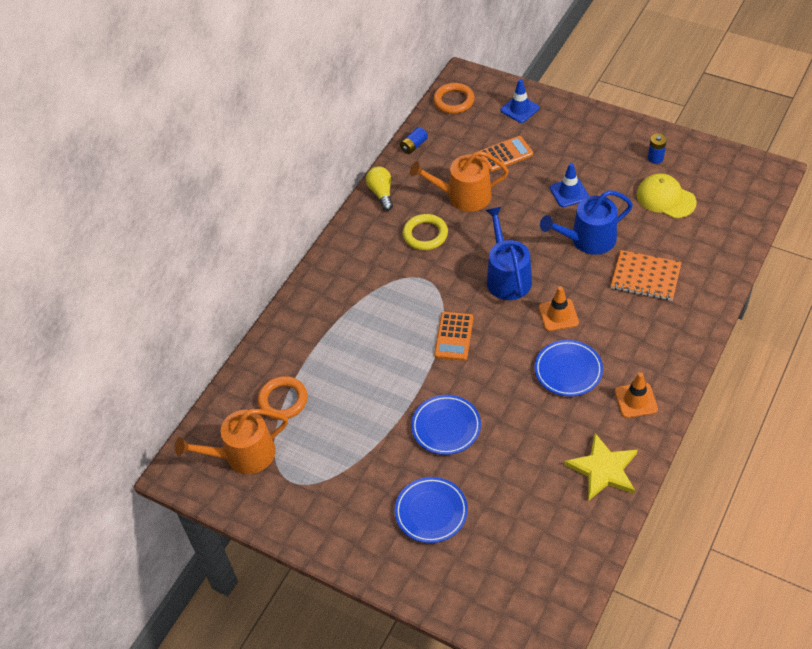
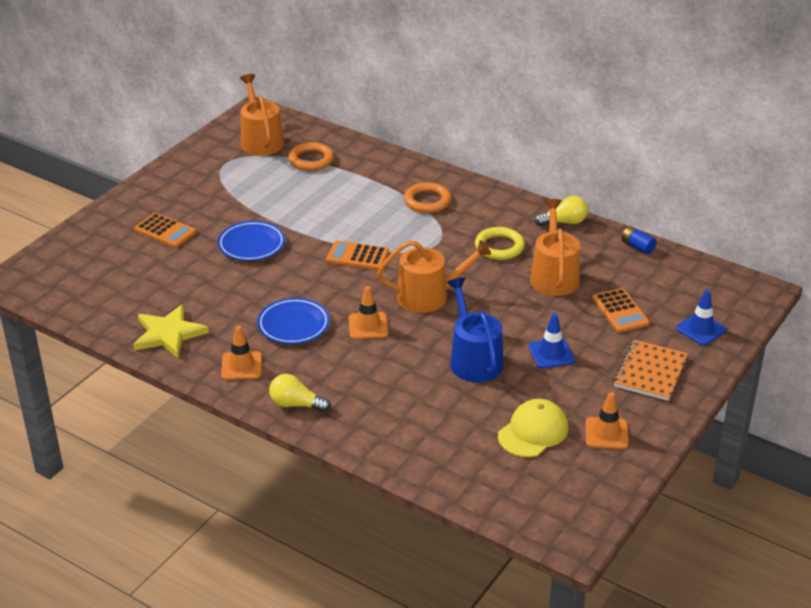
camera: 90 degrees right, 15 degrees down
(431, 512) = (165, 231): blue plate -> orange calculator
(453, 101) = (715, 280): orange ring -> orange ring (427, 201)
(507, 276) = (429, 296): blue watering can -> orange watering can
(645, 277) = (408, 396): orange notebook -> orange notebook (650, 372)
(655, 158) = (606, 433): blue battery -> orange traffic cone
(676, 351) = (296, 404): none -> yellow light bulb

